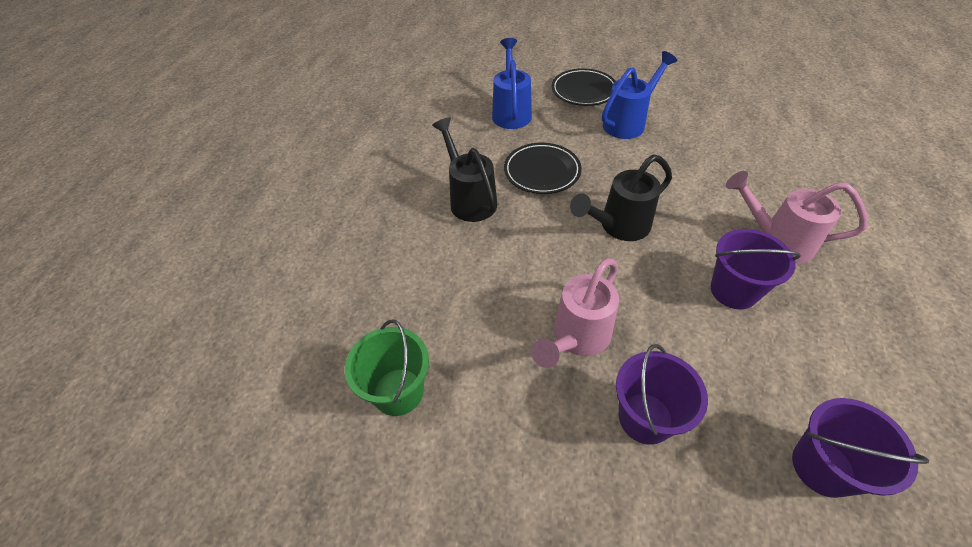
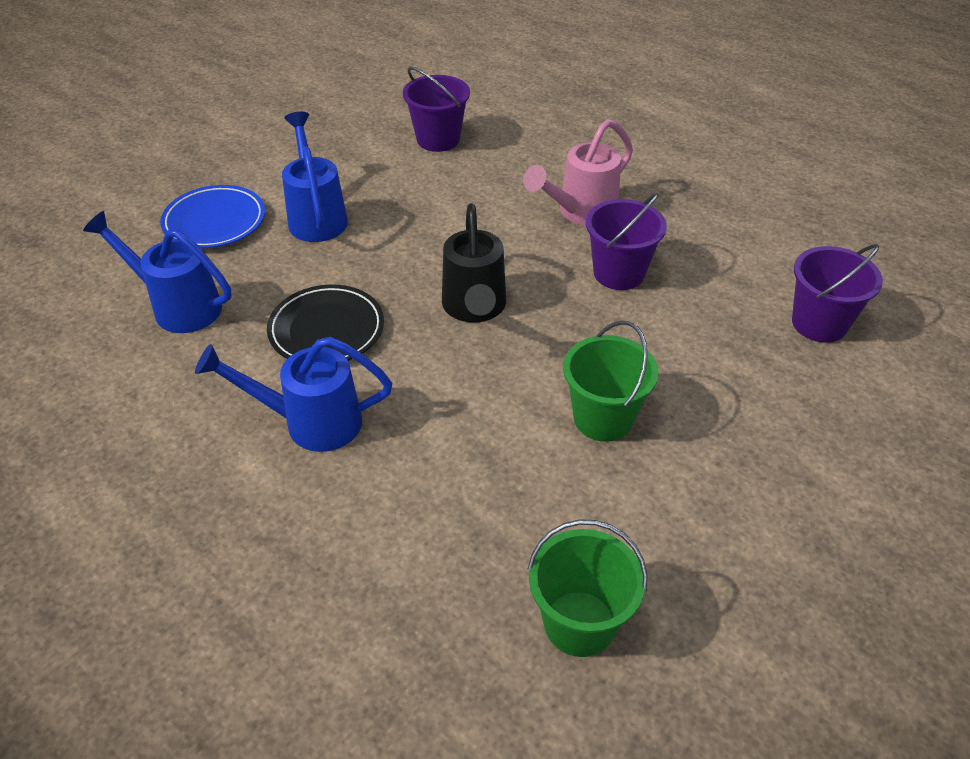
camera: 65 degrees left, 5 degrees down
(469, 199) = (310, 422): black watering can -> blue watering can
(576, 338) = (603, 418): pink watering can -> green bucket
(583, 91) = (214, 221): black plate -> blue plate
(645, 418) = (723, 411): purple bucket -> purple bucket (438, 139)

